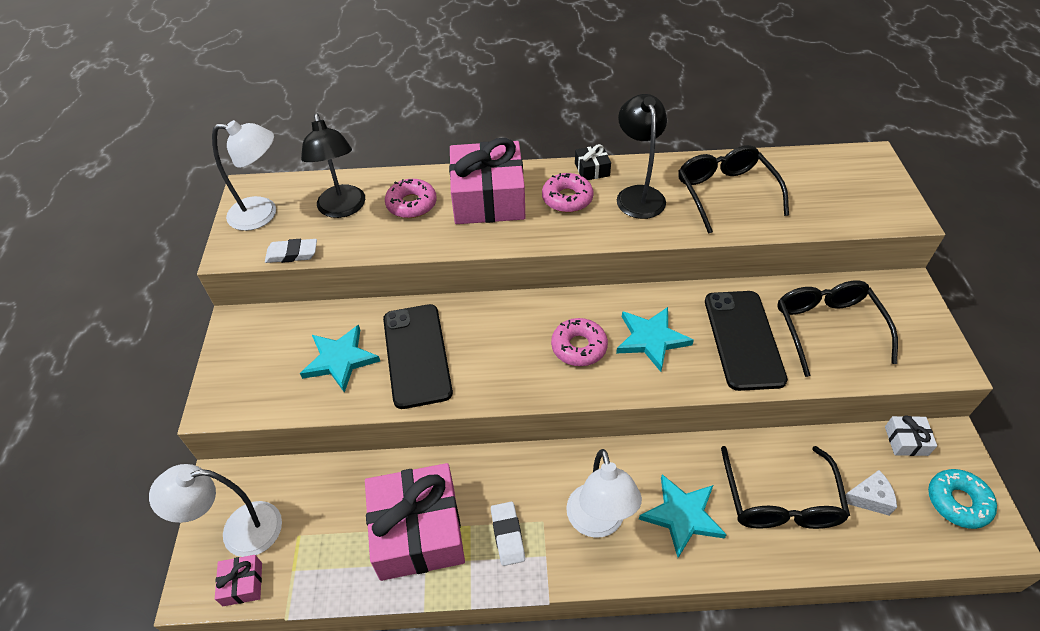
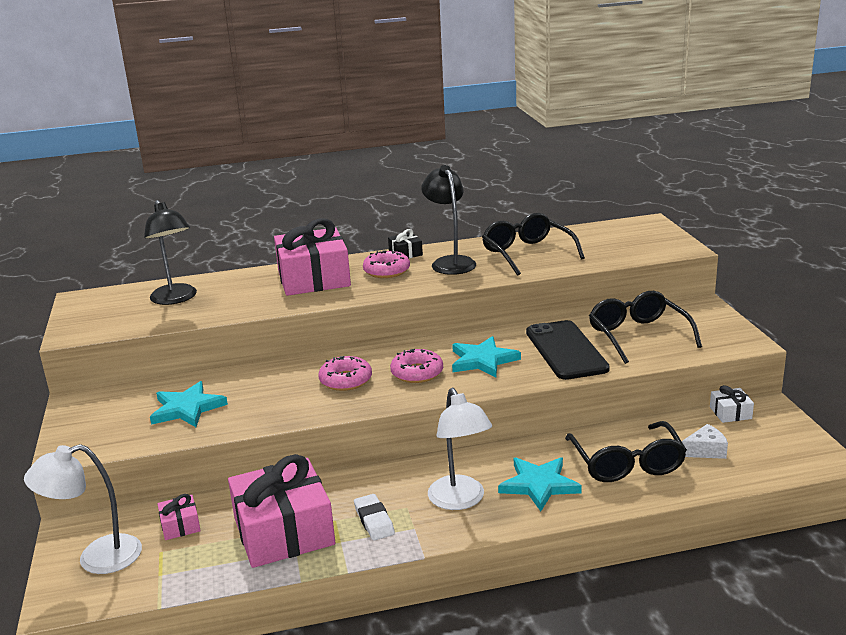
camera: 10 degrees left, 25 degrees down
(242, 584) = (107, 592): pink gift -> pink gift (180, 525)
(263, 214) = (97, 310): white lamp -> none
(292, 254) = (132, 329): white eraser -> none
(411, 204) = (242, 289): pink donut -> pink donut (346, 380)
(416, 355) = (263, 396): black phone -> none
(957, 502) = (783, 442): turquoise donut -> none

